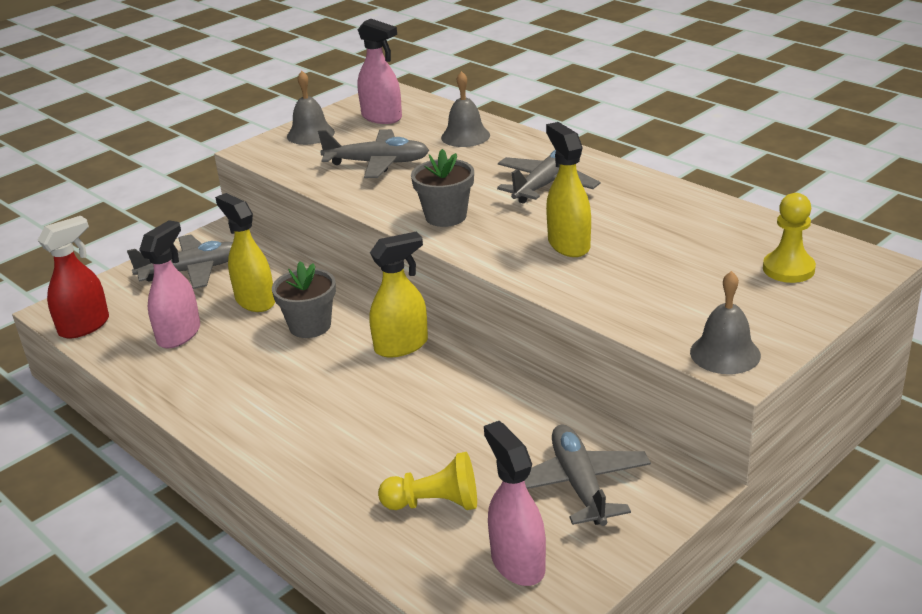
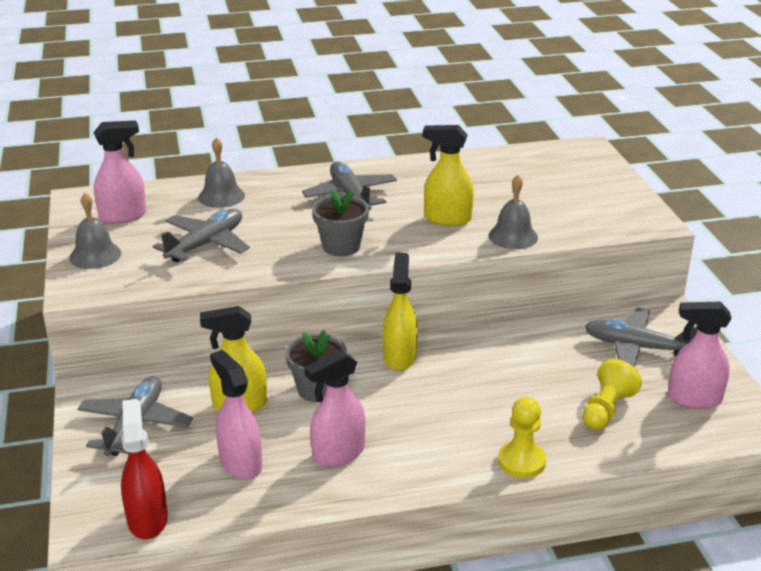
camera: 60 degrees left, 0 degrees up
(227, 373) = (338, 454): none -> pink spray bottle
(725, 353) = (636, 221): grey bell -> grey bell (513, 236)
(788, 269) = (566, 169): yellow pawn -> yellow pawn (521, 461)

